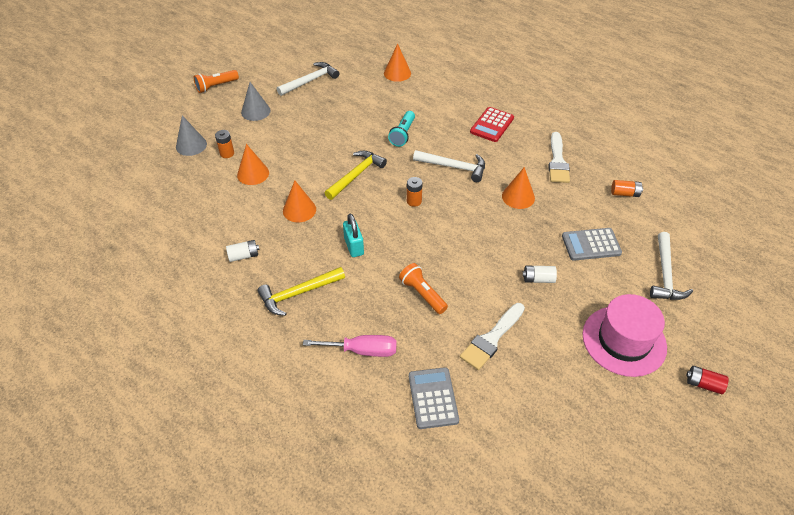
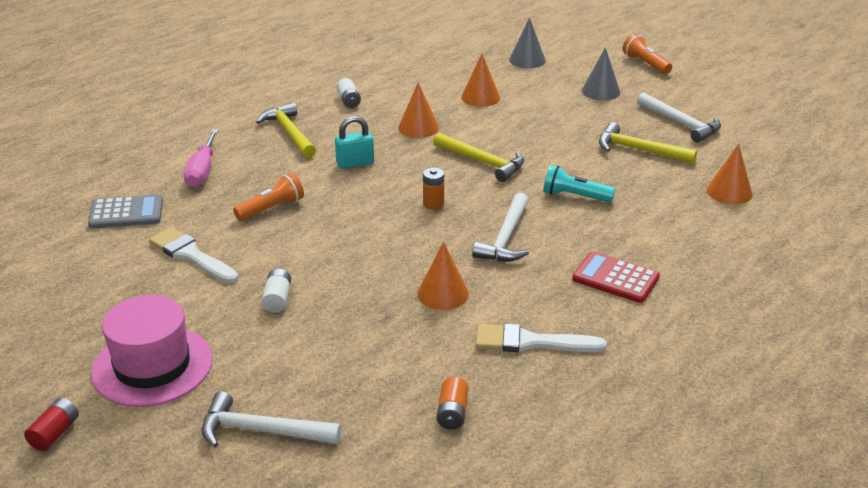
camera: 90 degrees right, 15 degrees down
(227, 153) = (515, 80): orange battery -> none
(344, 102) = (639, 150): none -> yellow hammer
(591, 245) = (336, 357): grey calculator -> none

